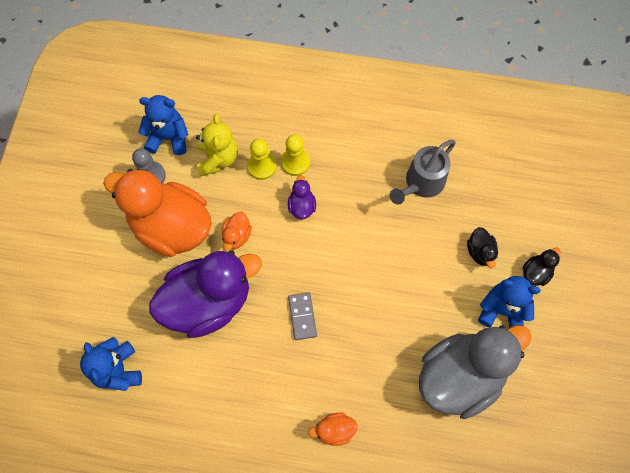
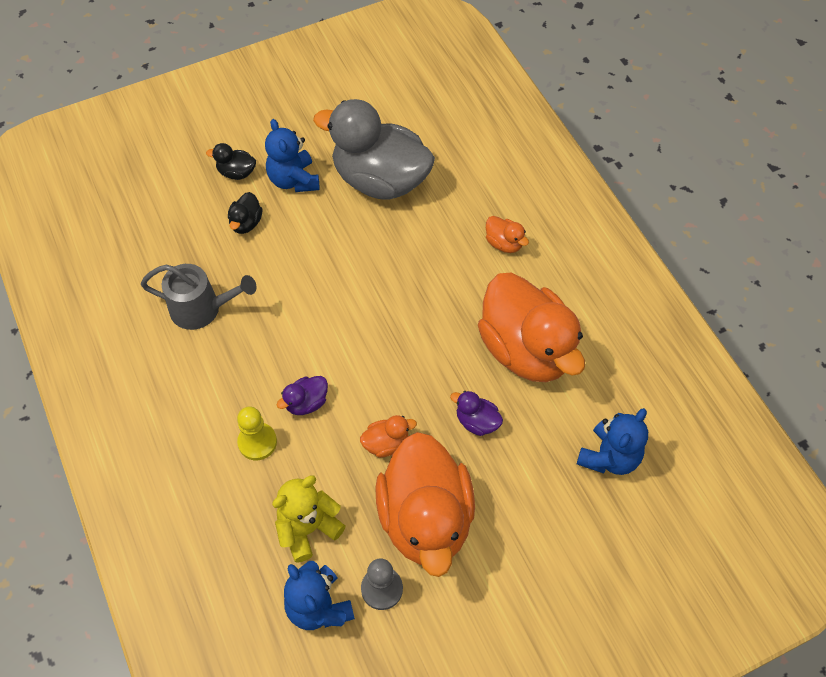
camera: 125 degrees left, 10 degrees down
(208, 302) = (477, 422): purple duck -> purple duck, size x0.40
(234, 376) = (526, 349): none -> orange duck
(262, 166) = (285, 473): yellow pawn -> none
(302, 316) = (423, 329): grey domino -> none
(480, 252) = (246, 223): black duck -> black duck turned 150 degrees clockwise

